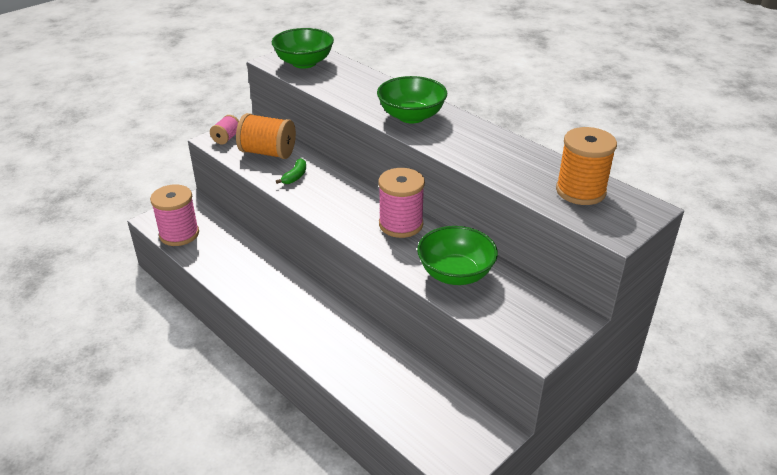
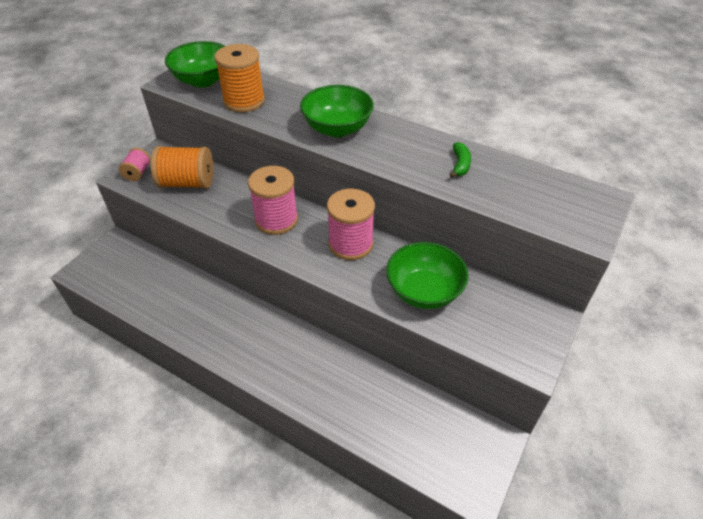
camera: 15 degrees left, 10 degrees up
(179, 234) = (113, 283): pink spool -> pink spool (276, 220)
(295, 176) = (225, 206): green banana -> green banana (460, 165)
(580, 191) = (535, 190): orange spool -> orange spool (244, 101)

